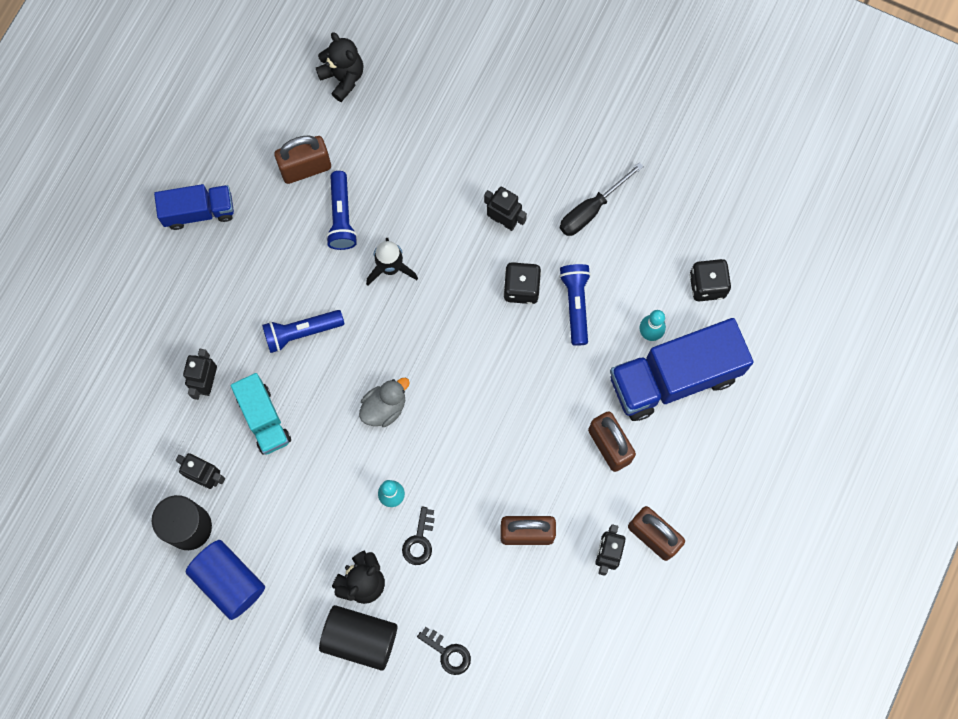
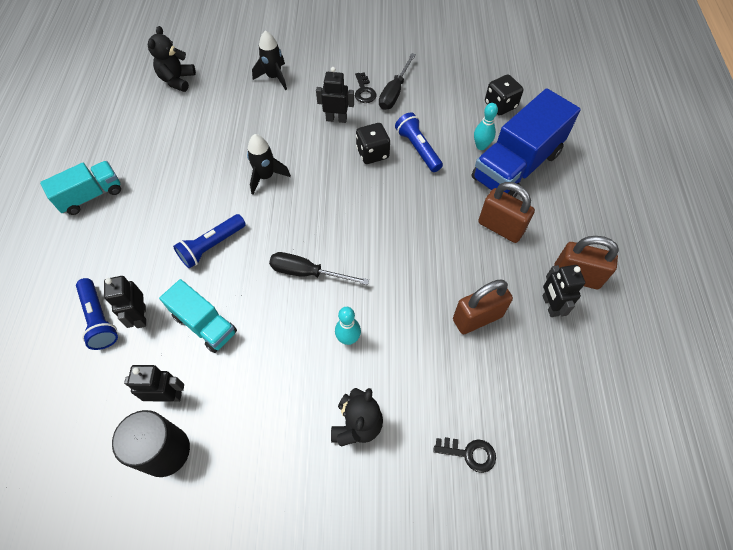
camera: 25 degrees left, 15 degrees down
(199, 211) = (91, 196): blue truck -> turquoise truck
(229, 581) = (226, 486): blue cylinder -> none
(305, 168) = (170, 139): brown padlock -> none
(341, 217) = (212, 159): blue flashlight -> blue flashlight (99, 319)
(343, 78) = (177, 80): black teddy bear -> black teddy bear turned 105 degrees counterclockwise
(360, 638) = (381, 480): black cylinder -> none
(384, 407) = (307, 273): grey duck -> black screwdriver
(419, 541) = (390, 365): black key -> black key (364, 91)
(458, 123) = (274, 77): none -> black rocket

